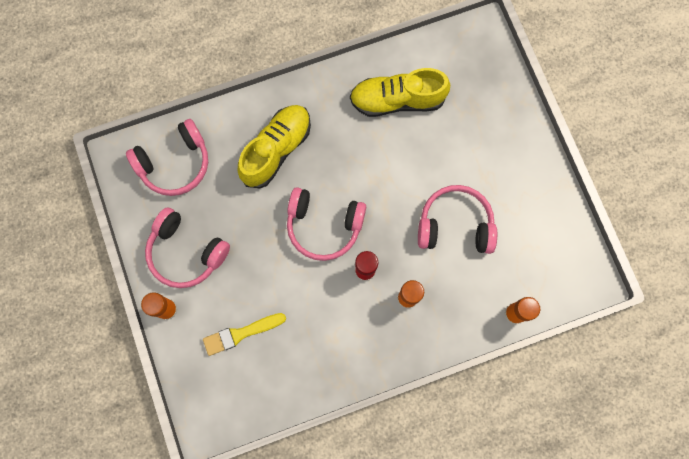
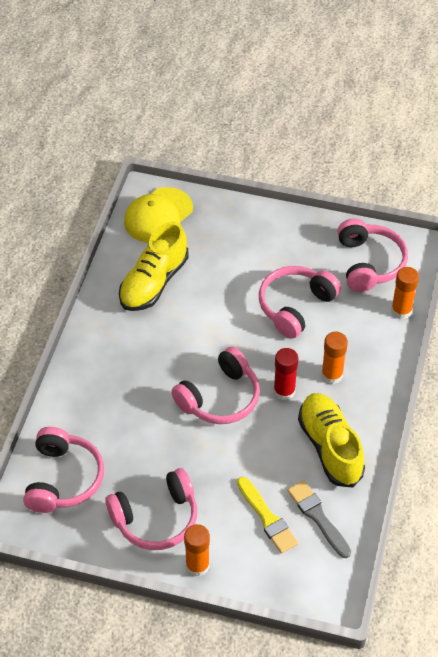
camera: 55 degrees left, 25 degrees down
(241, 333) = (267, 518): yellow brush -> yellow brush turned 45 degrees counterclockwise
(267, 371) = (318, 517): none -> grey brush
(276, 150) = (121, 393): yellow shoe -> yellow shoe (330, 447)
(466, 56) = (158, 215): none -> yellow cap
(545, 256) = (369, 263): none -> pink headphones

